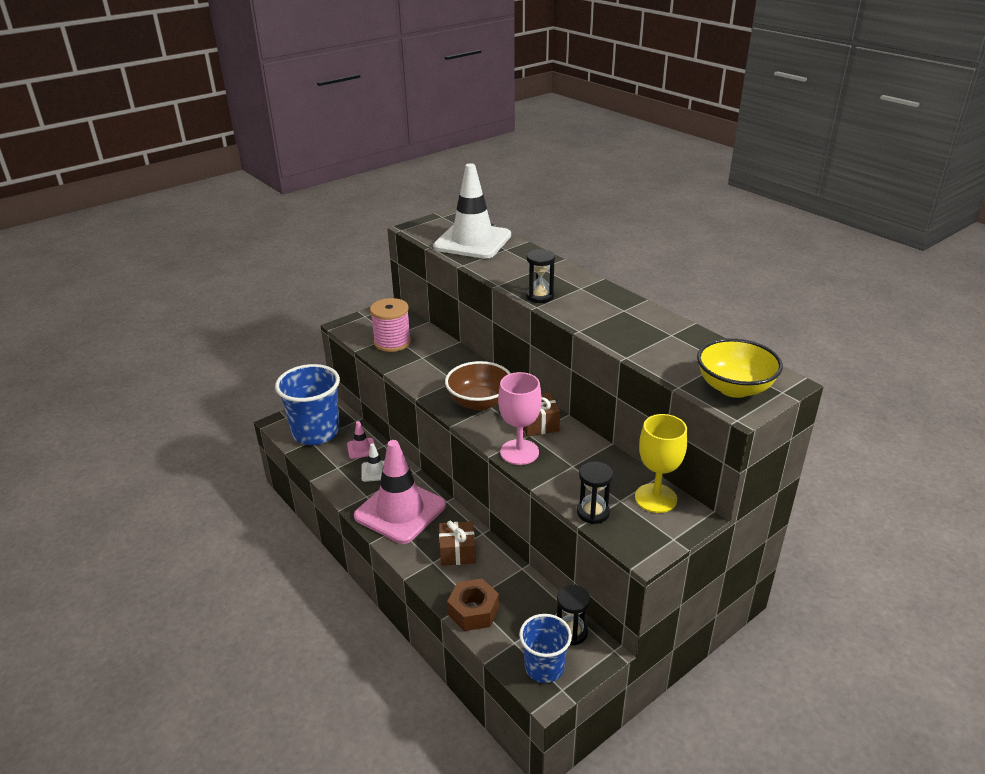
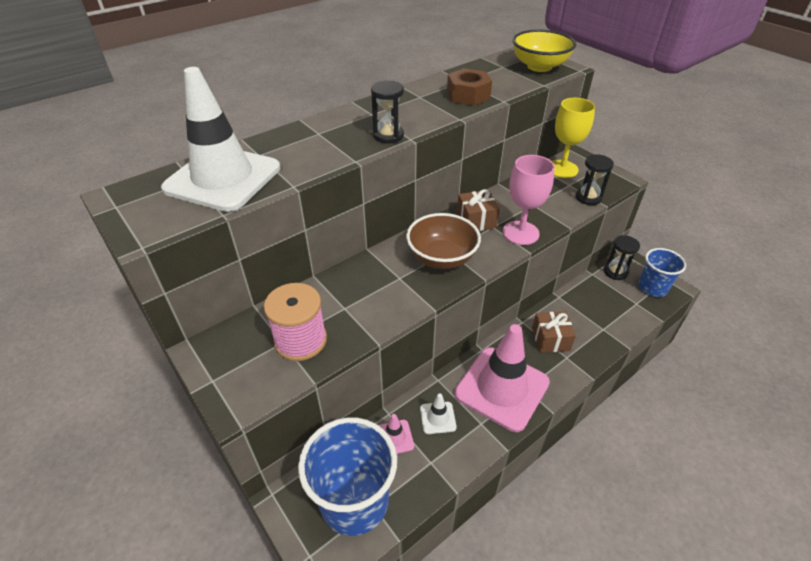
camera: 90 degrees left, 10 degrees up
(473, 611) = (615, 327): brown nut -> brown nut (468, 95)

